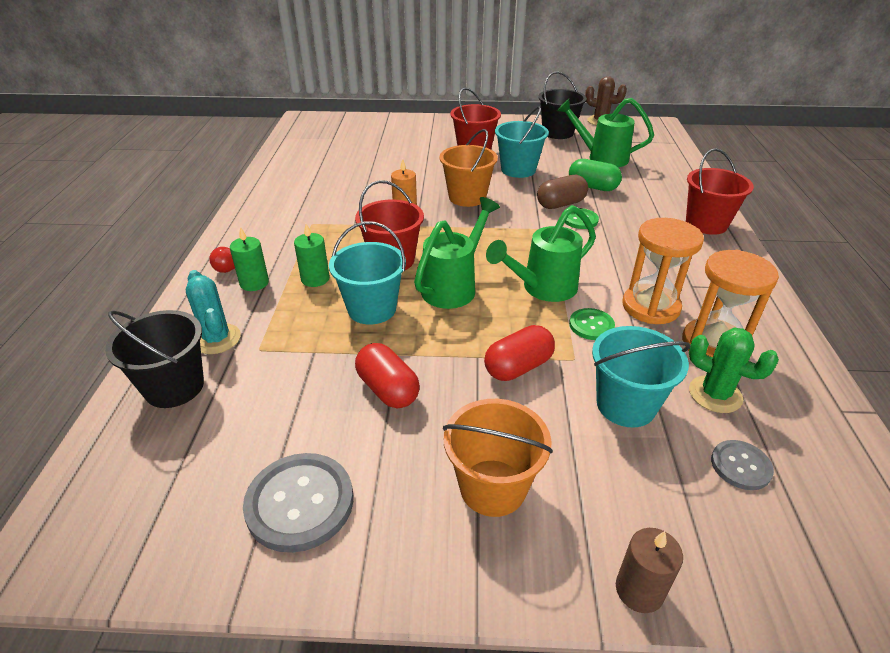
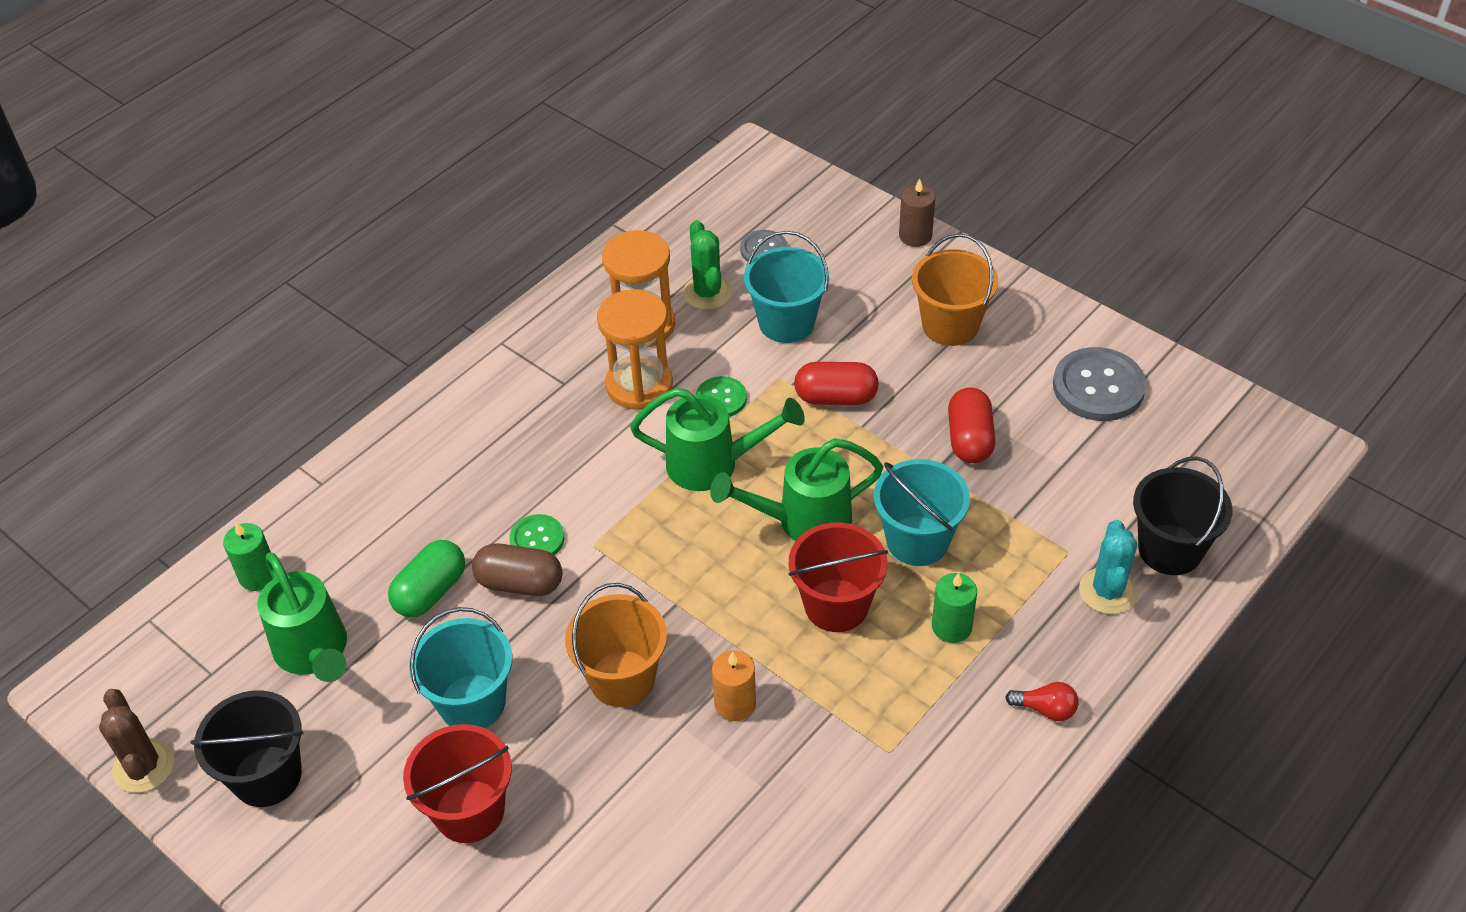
camera: 140 degrees left, 10 degrees up
(254, 283) = (1029, 663): green candle -> green candle (258, 576)
(592, 187) = (431, 592): green capsule -> green capsule turned 60 degrees clockwise
(706, 224) = (409, 444): red bucket -> none

